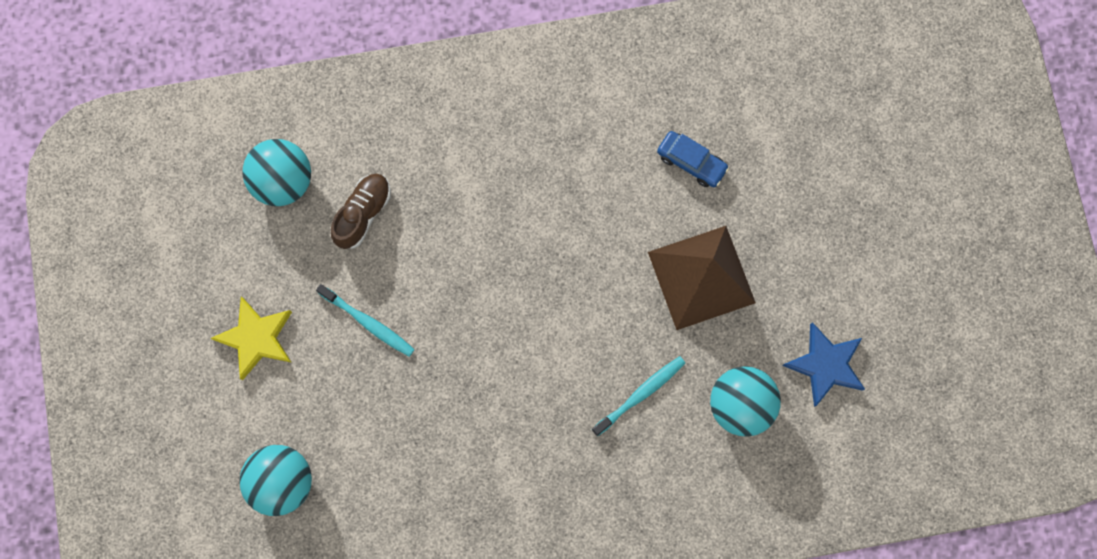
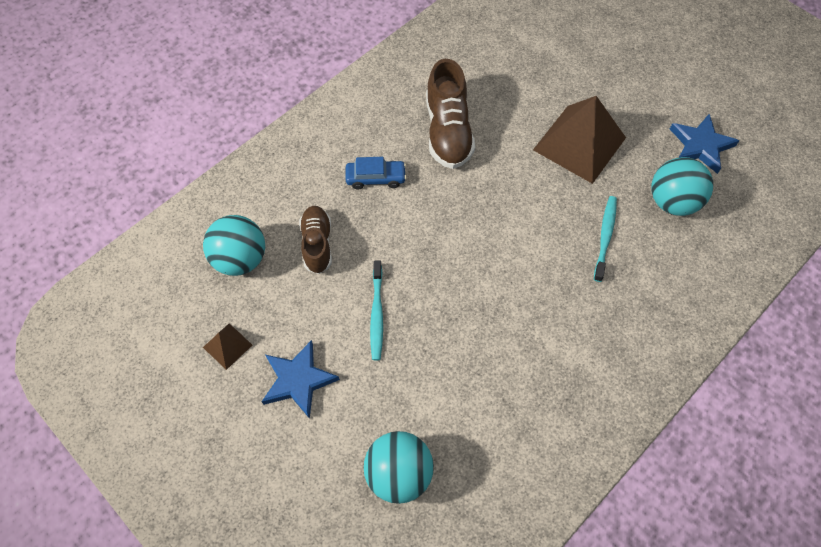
camera: 35 degrees left, 15 degrees down
(218, 263) = (227, 346): none -> brown pyramid
(256, 338) = (298, 380): yellow star -> blue star
(368, 322) = (377, 314): turquoise toothbrush -> turquoise toothbrush turned 90 degrees clockwise
(578, 173) = (448, 131): none -> brown shoe
(691, 162) = (514, 84): blue car -> blue car (376, 178)

